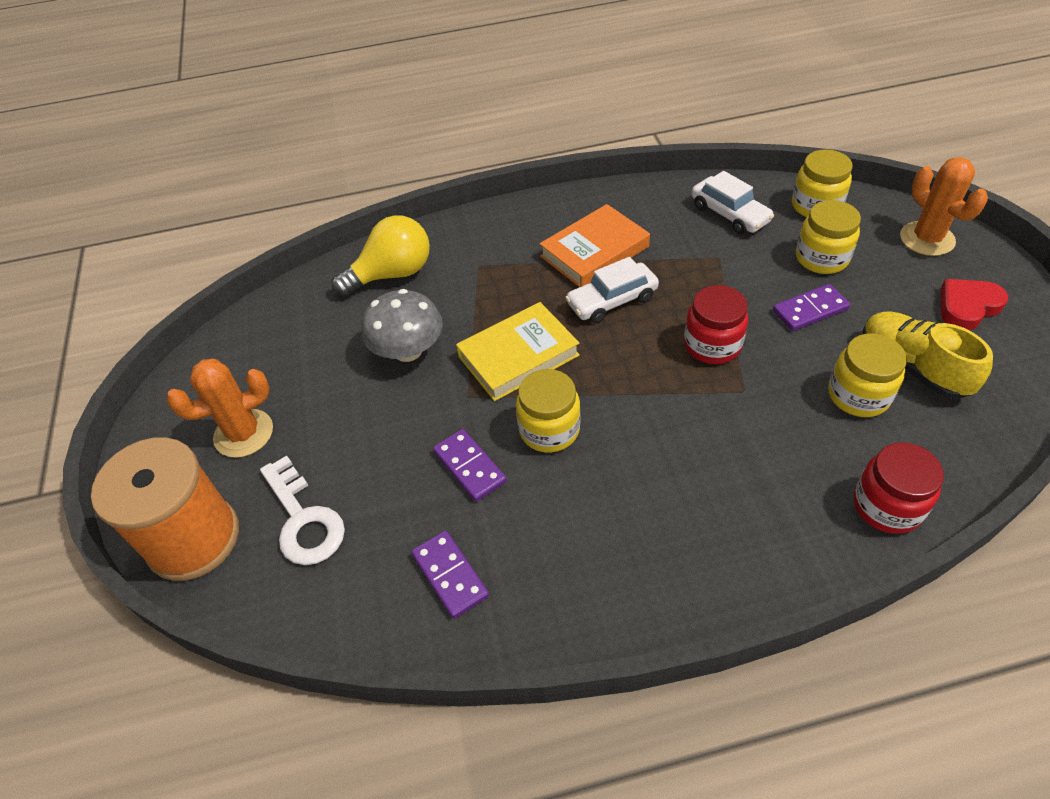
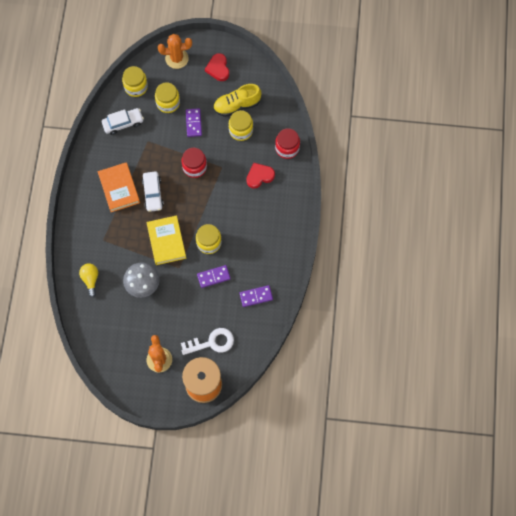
camera: 75 degrees left, 20 degrees up
(392, 274) = (90, 279): yellow light bulb -> yellow light bulb, size x0.64
(771, 472) = (259, 176): none -> red heart

